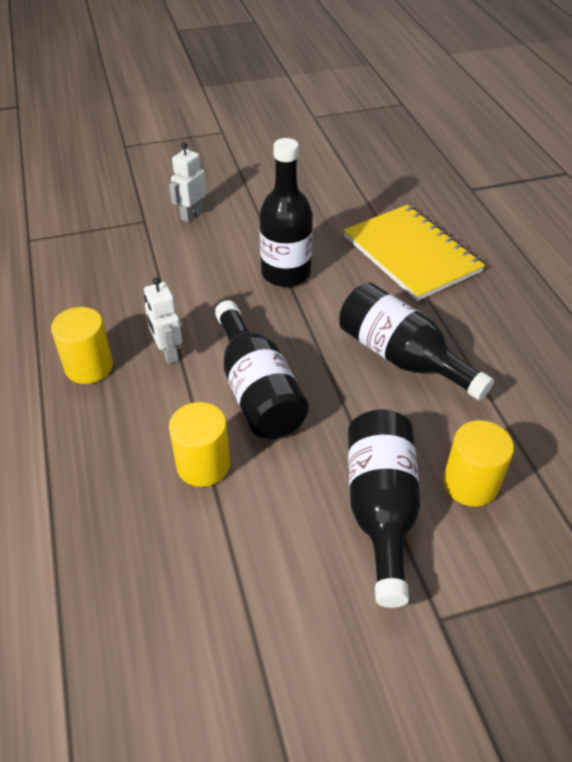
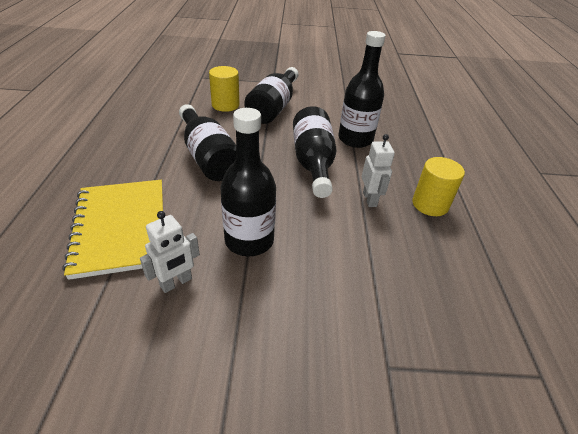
camera: 165 degrees left, 5 degrees down
(191, 214) = (322, 360): white robot -> white robot (176, 283)
(203, 465) = (355, 139): yellow cylinder -> black bottle

